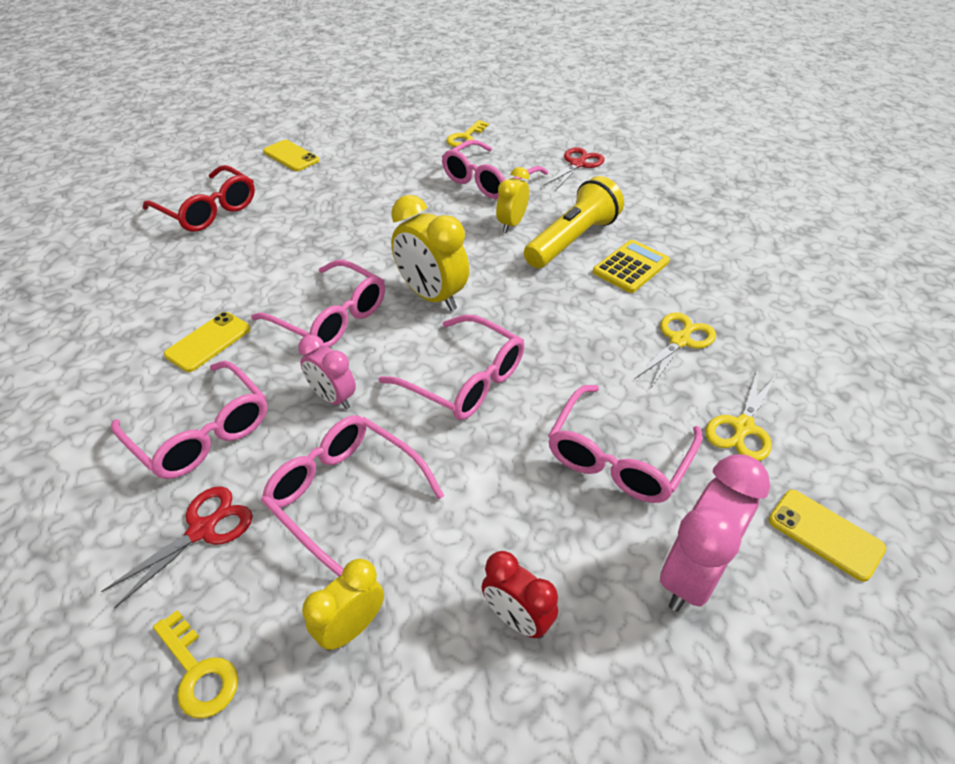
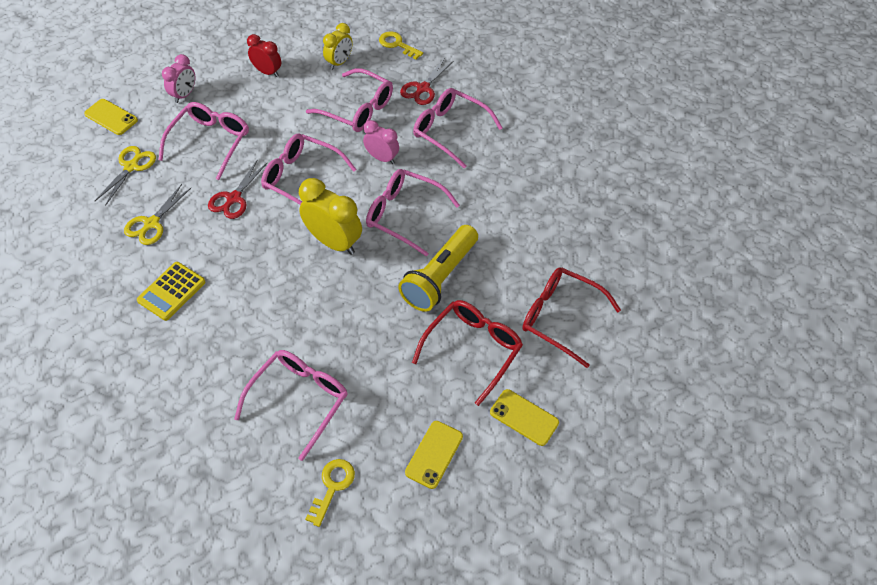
camera: 170 degrees right, 10 degrees up
(208, 342) = (480, 186): yellow phone -> yellow phone (434, 454)
(311, 197) = (473, 349): none -> red glasses
(511, 224) = (273, 333): yellow clock -> none
(572, 240) = (218, 318): yellow flashlight -> yellow flashlight (439, 277)
(578, 164) = (199, 445): red scissors -> red scissors (233, 198)
(692, 574) = (184, 95): pink clock -> pink clock, size x0.61

